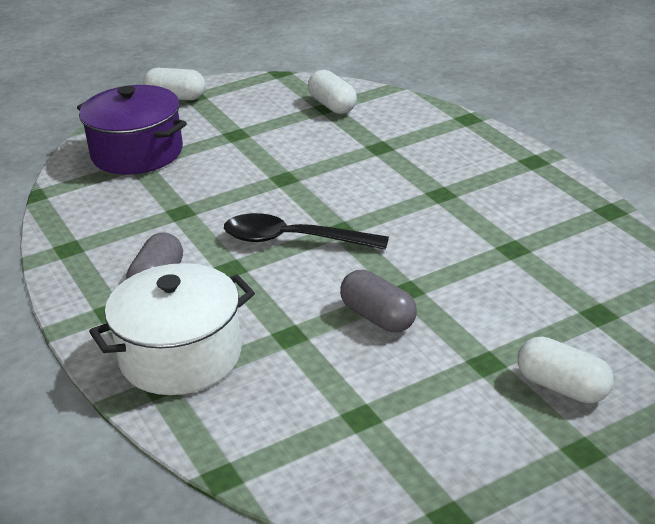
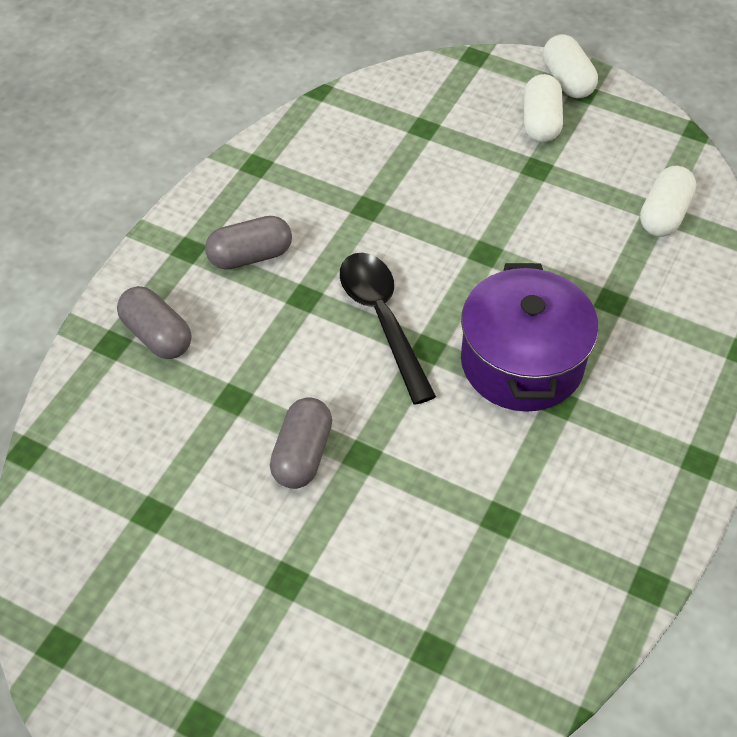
camera: 55 degrees right, 20 degrees up
(137, 153) = (441, 115): purple pot -> purple pot (522, 362)
(180, 356) = (157, 335): white pot -> grey capsule
(562, 387) = (286, 665): white capsule -> white capsule (540, 122)

